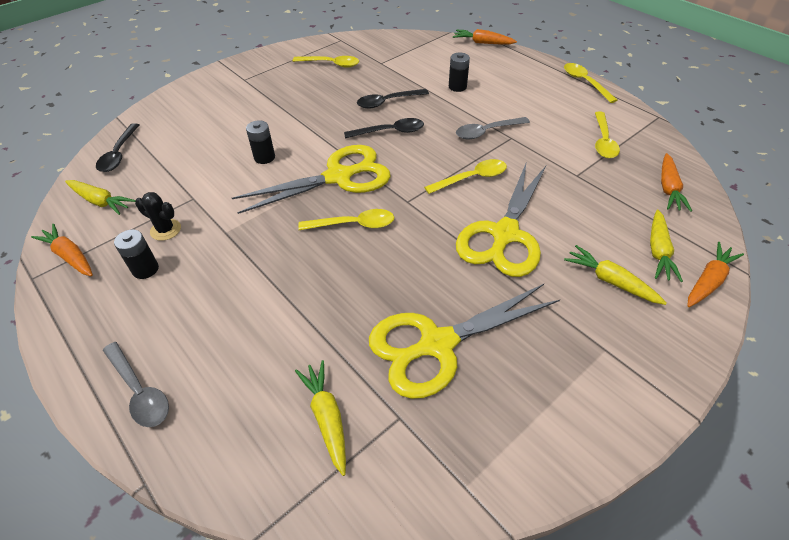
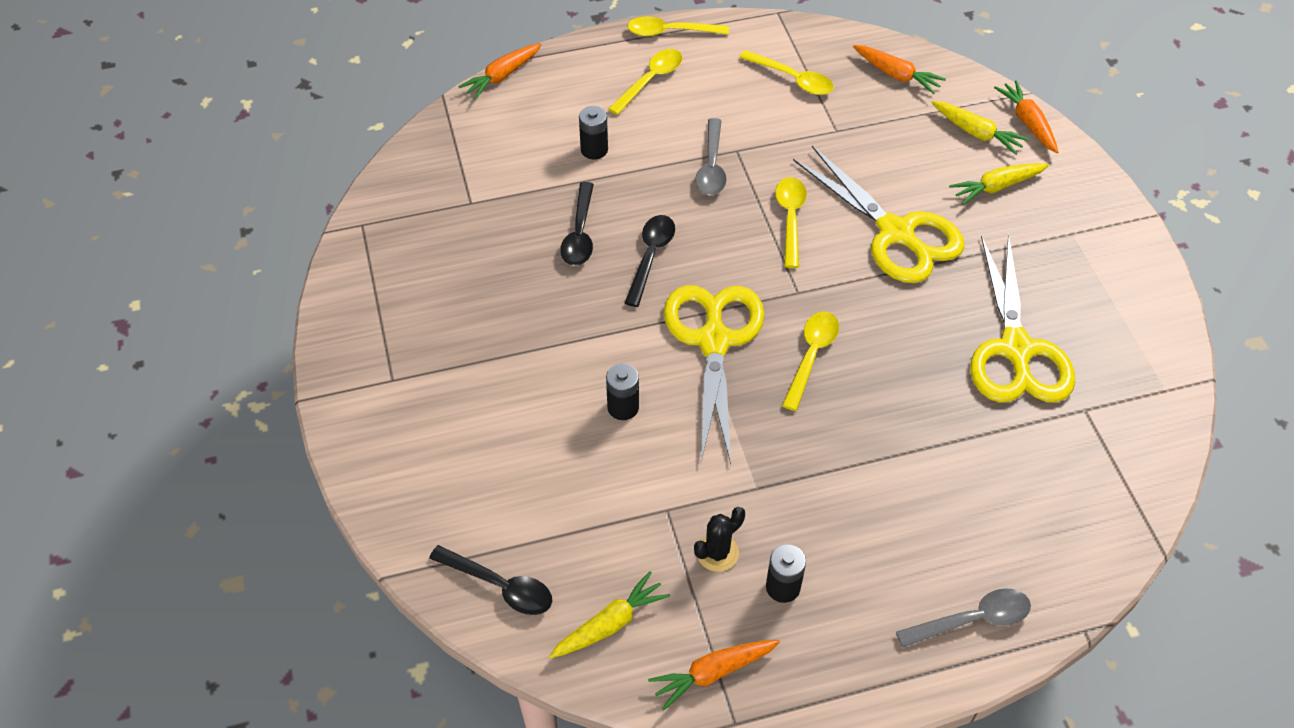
camera: 65 degrees left, 5 degrees up
(327, 418) = (1066, 465): yellow carrot -> none
(331, 64) = (429, 260): yellow spoon -> yellow spoon (650, 80)

